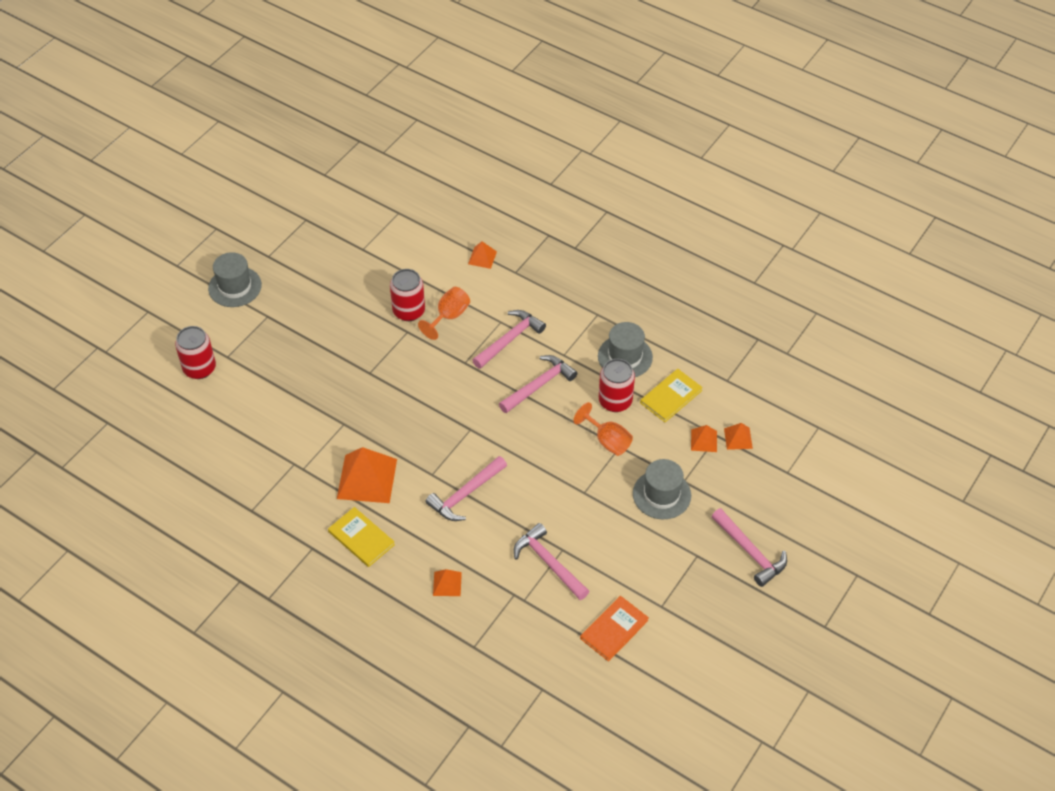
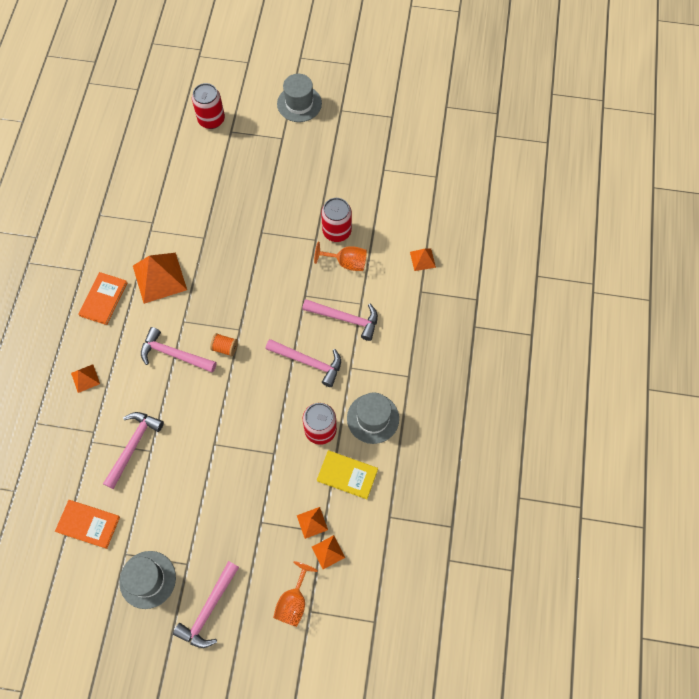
camera: 65 degrees right, 15 degrees up
(361, 538) = (103, 299): yellow book -> orange book
(484, 448) = (225, 348): none -> orange spool
(607, 441) = (275, 441): orange goblet -> orange goblet (293, 601)
(661, 494) = (238, 509): grey hat -> grey hat (147, 579)

